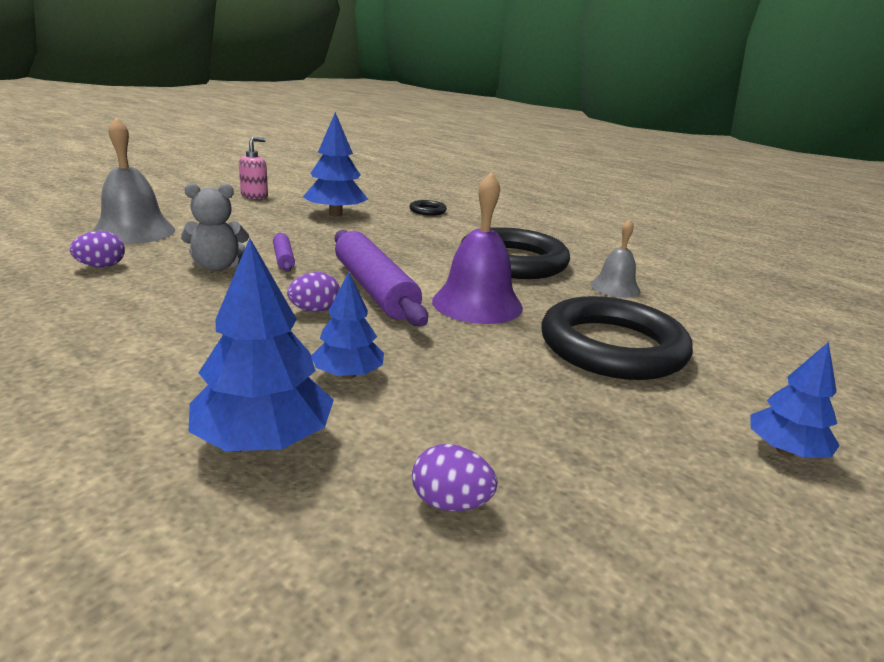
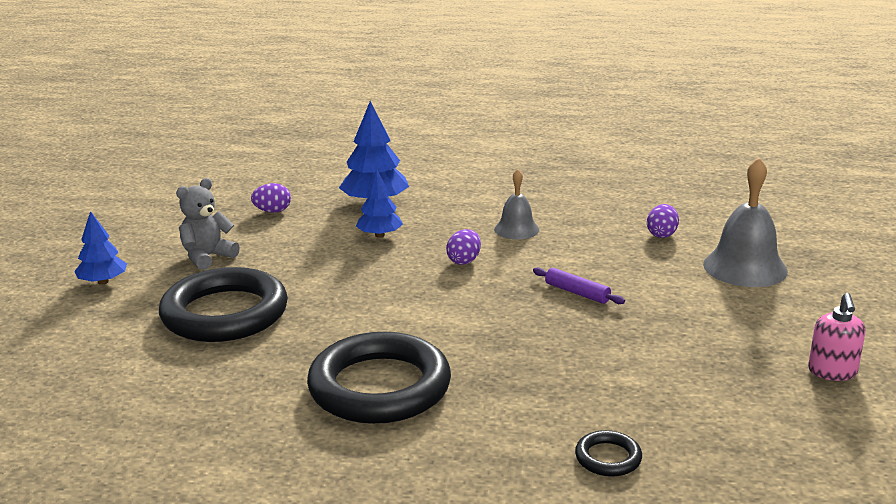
camera: 150 degrees right, 0 degrees up
(217, 266) = (599, 265): grey teddy bear -> grey teddy bear (207, 257)
(335, 214) = (680, 382): blue tree -> none
(374, 289) = (455, 293): purple rolling pin -> none
(477, 304) = (360, 313): purple bell -> none
(615, 287) = (244, 391): grey bell -> grey bell (516, 229)

